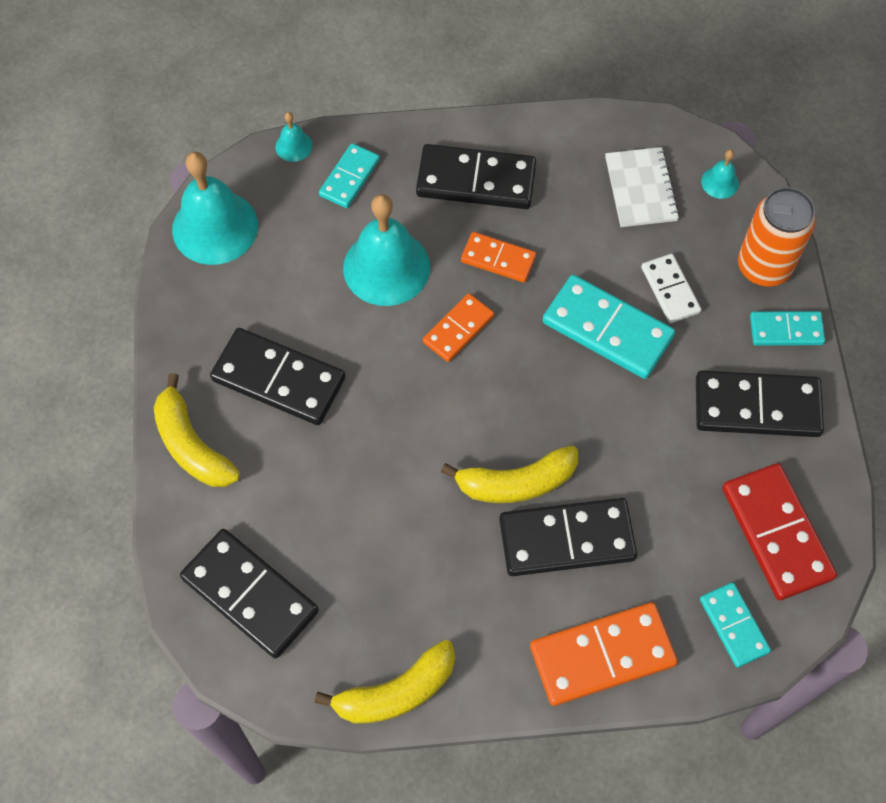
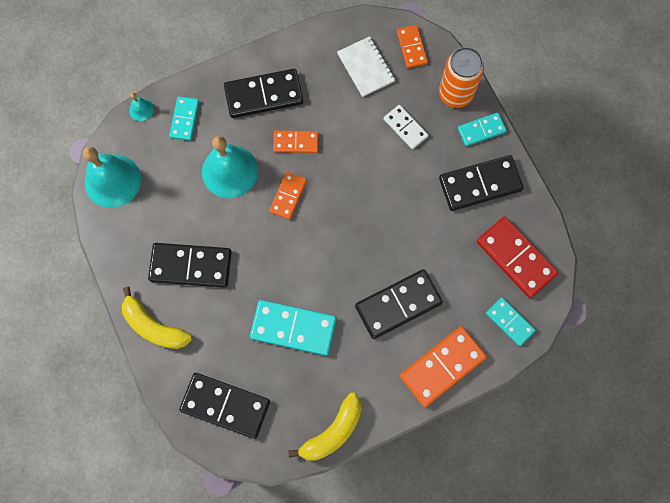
camera: 20 degrees left, 10 degrees up
(516, 482) = (356, 280): yellow banana -> none
(607, 329) = (377, 166): turquoise domino -> turquoise domino (293, 328)
(720, 182) = (411, 47): turquoise bell -> orange domino

